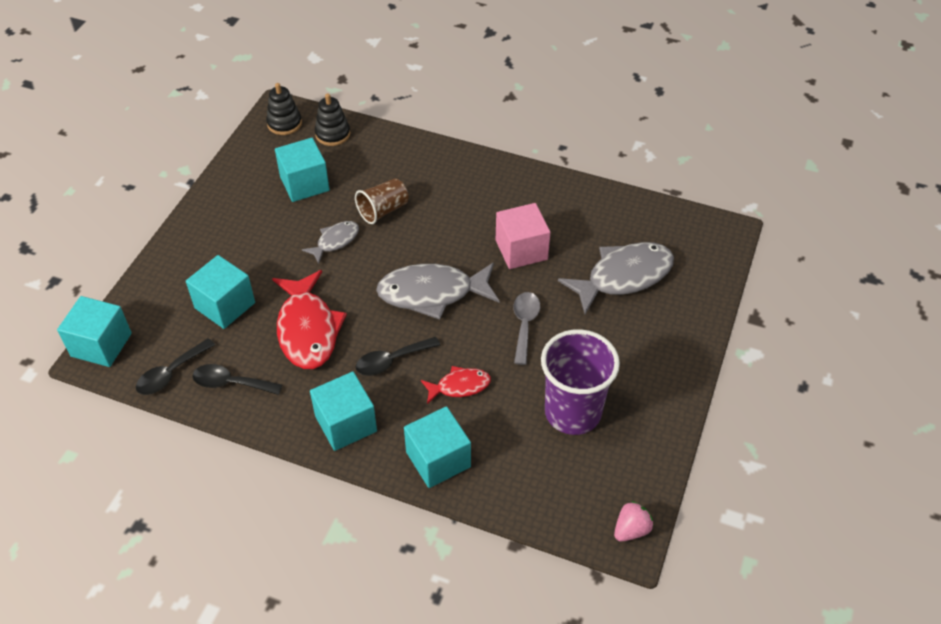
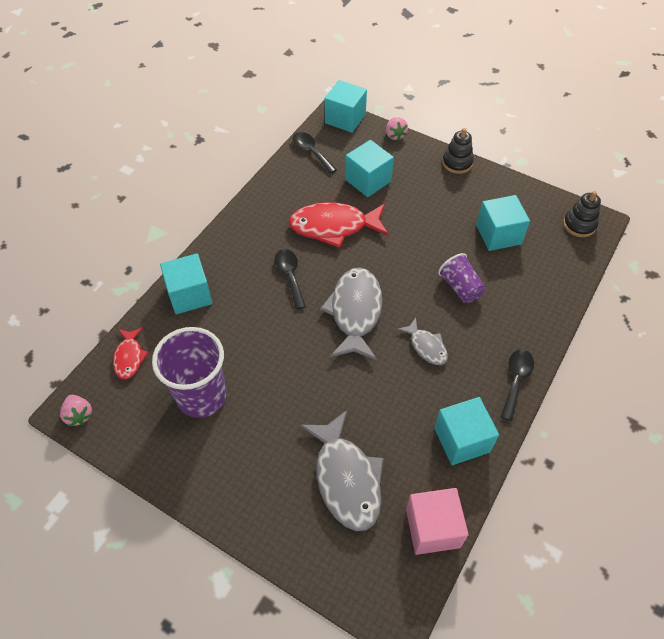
camera: 100 degrees right, 5 degrees up
(138, 287) = (395, 135): none -> pink strawberry
(231, 383) = (294, 182): black spoon -> black spoon (516, 380)
(332, 134) = (565, 259): black stacking toy -> black stacking toy (457, 163)
(335, 241) = (426, 250): grey fish -> grey fish (426, 346)
(346, 424) = (239, 243): turquoise cube -> turquoise cube (462, 440)
(383, 210) = (460, 287): brown cup -> purple cup
(459, 386) = (252, 318): red fish -> red fish (129, 357)
(521, 250) = (396, 391): pink cube -> pink cube (432, 528)
(524, 325) = (305, 377): grey spoon -> none

